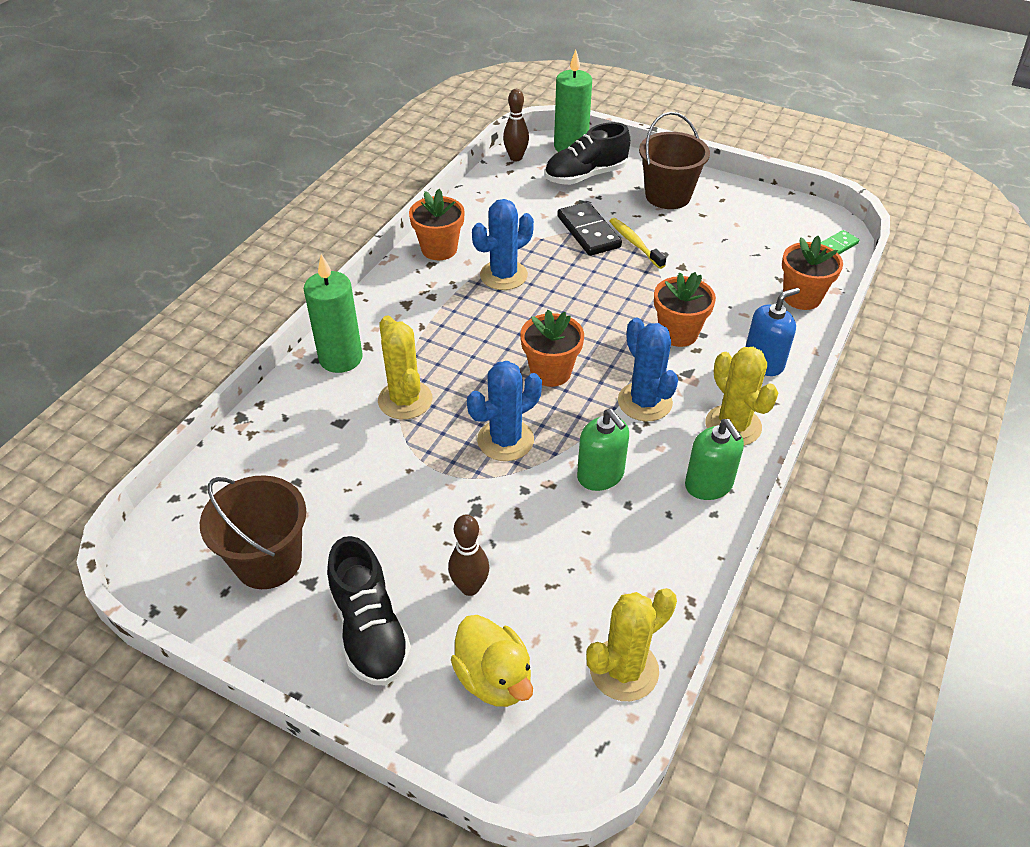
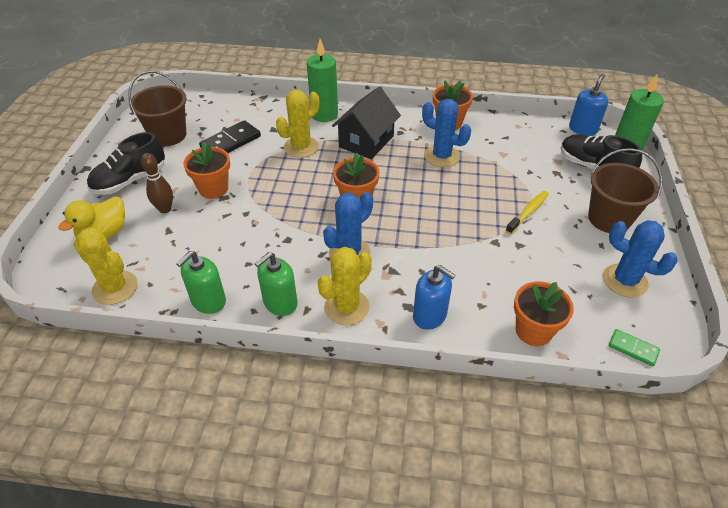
camera: 70 degrees right, 0 degrees up
(433, 332) = (366, 141): none -> black house
(505, 440) = (284, 195): blue cactus -> blue cactus (625, 281)
(516, 158) = (583, 129): brown bowling pin -> blue soap dispenser
(588, 232) = (522, 185): black domino -> black domino (230, 142)
(600, 475) = (269, 245): green soap dispenser -> green soap dispenser (208, 301)
(678, 333) = (435, 257): orange flower pot -> orange flower pot (213, 189)

